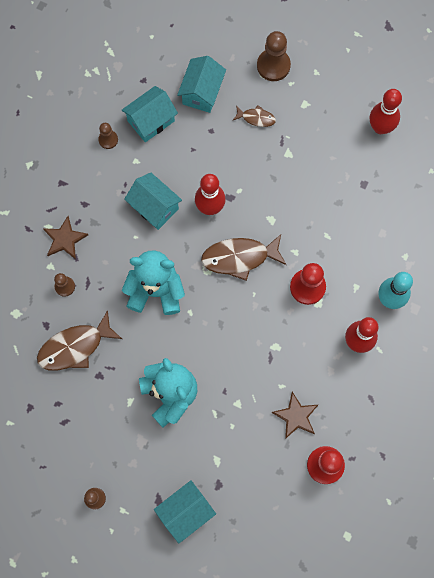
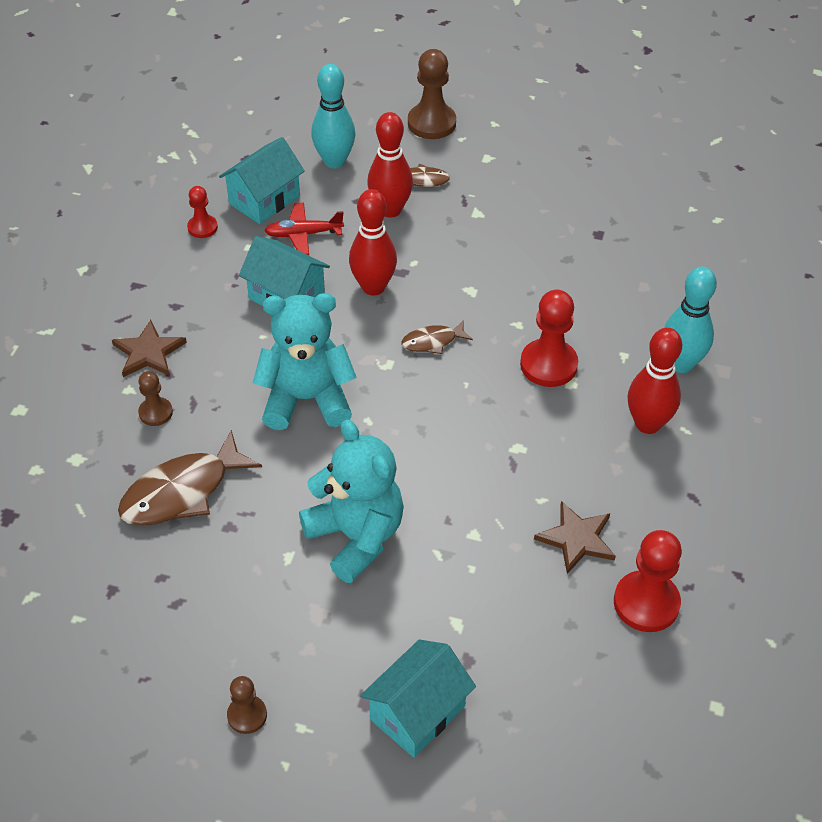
camera: 10 degrees left, 25 degrees down
(108, 140) = (202, 227): brown pawn -> red pawn
(172, 155) = (303, 234): none -> red plane
(202, 92) = (334, 161): turquoise house -> turquoise bowling pin
(239, 257) = (432, 341): brown fish -> brown fish, size x0.53
(380, 127) = (603, 170): red bowling pin -> red bowling pin (390, 210)

